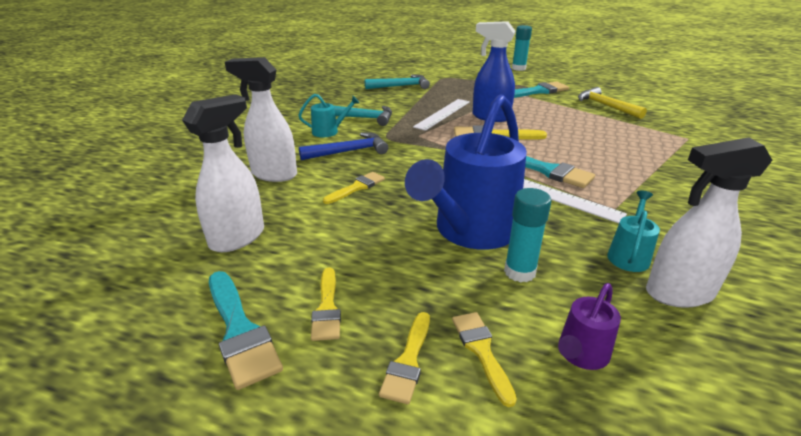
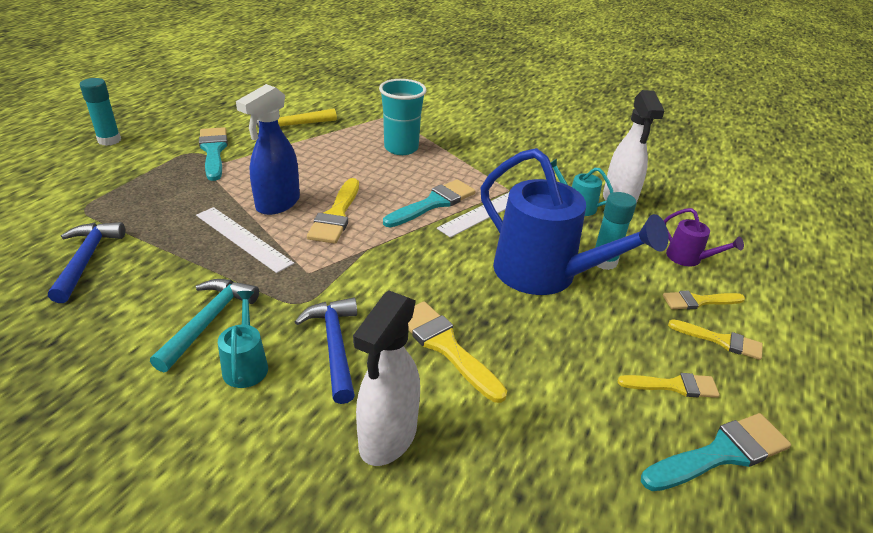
camera: 85 degrees left, 5 degrees up
(238, 238) = (561, 470): white spray bottle -> none
(357, 187) = (445, 346): yellow brush -> yellow brush, size x1.55
(401, 86) = (86, 259): turquoise hammer -> blue hammer
(629, 149) = (401, 148): none -> turquoise cup

